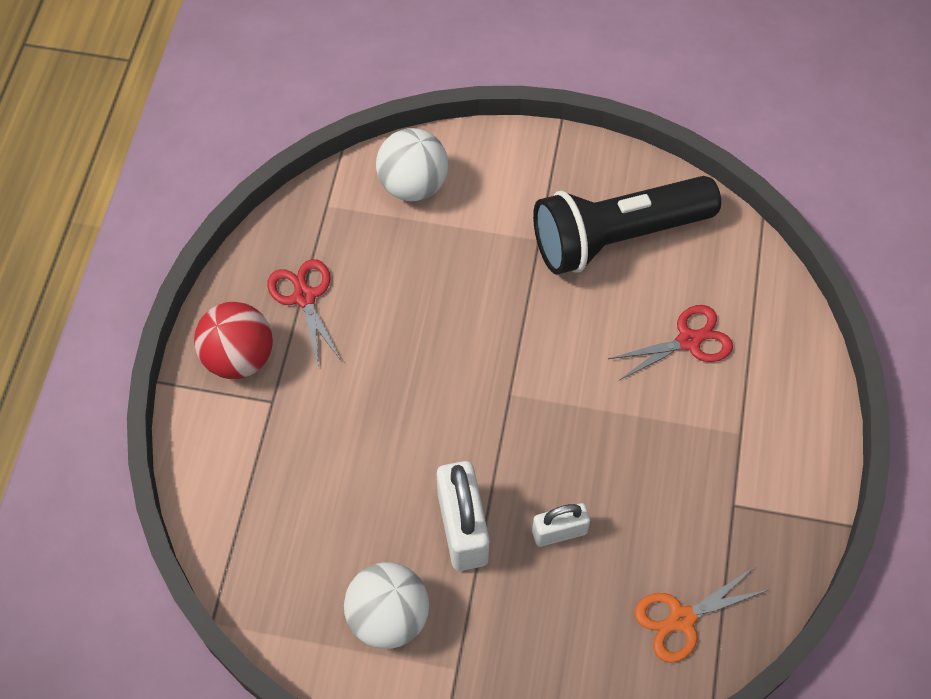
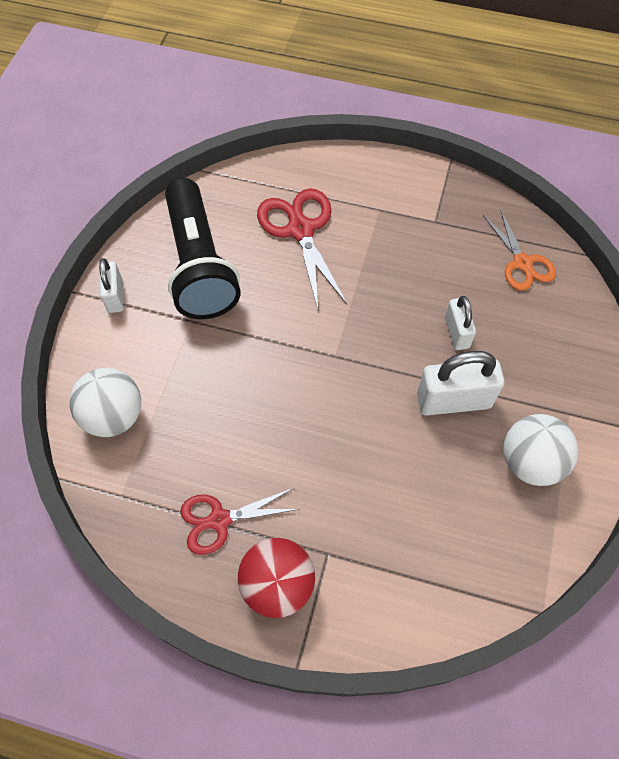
camera: 85 degrees left, 0 degrees up
(561, 160) = (115, 296): none -> white padlock
(689, 341) = (300, 229): red scissors -> red scissors, size x1.50

